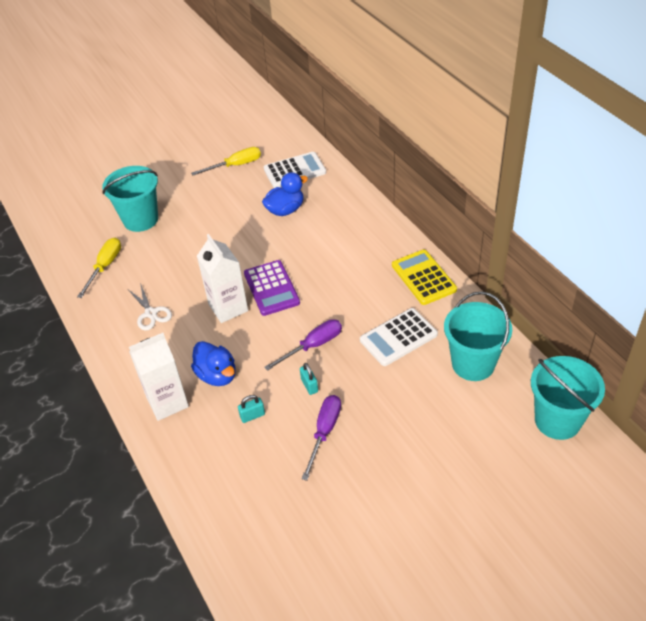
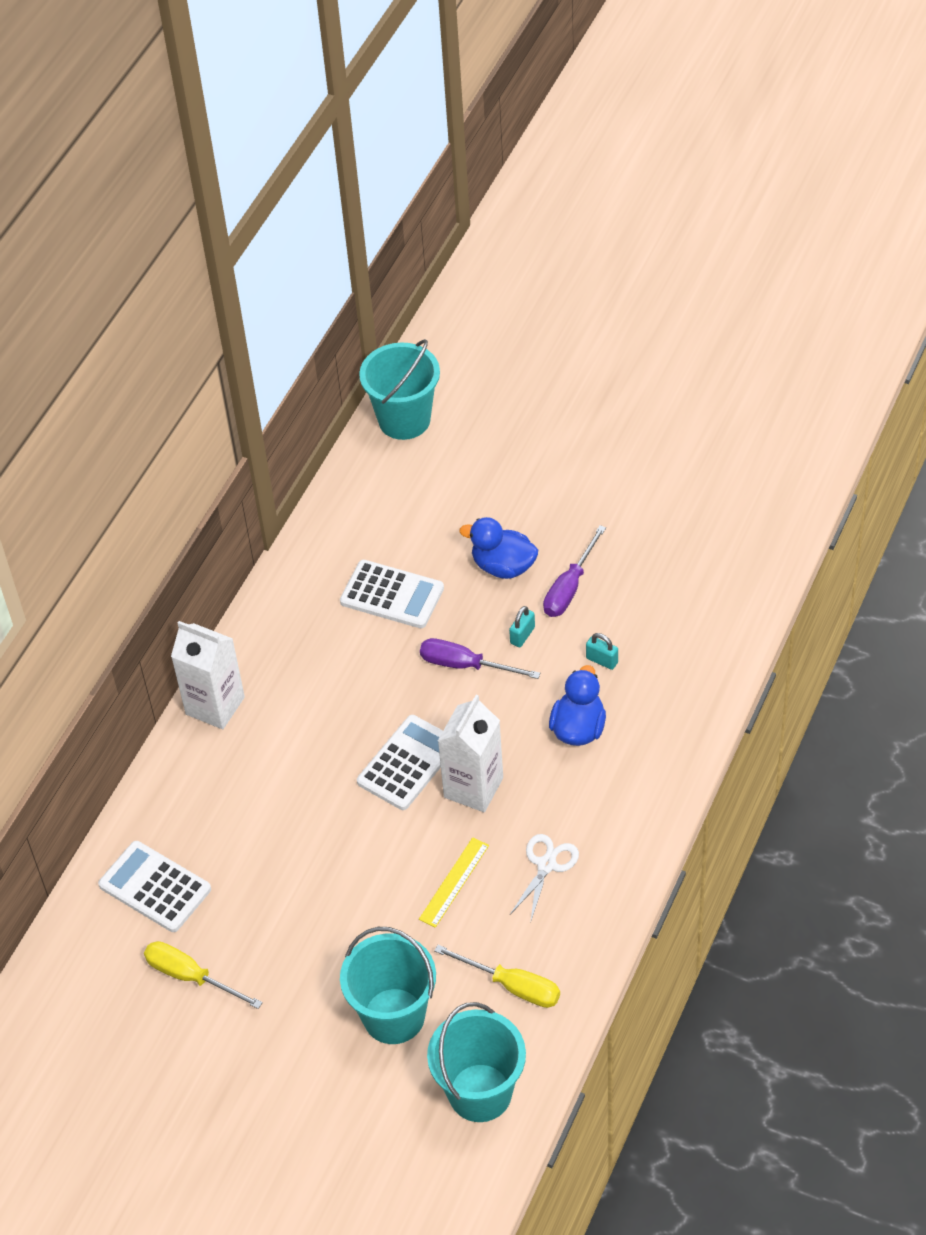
camera: 125 degrees left, 5 degrees up
(105, 266) = (512, 986): yellow screwdriver -> yellow screwdriver turned 135 degrees counterclockwise
(167, 402) = (651, 749): white carton -> white carton (215, 706)
(182, 272) = (454, 882): none -> yellow ruler
(271, 288) = (408, 763): purple calculator -> white calculator
(285, 210) = (250, 843): blue duck -> blue duck (503, 566)
(324, 432) = (569, 588): purple screwdriver -> purple screwdriver turned 45 degrees counterclockwise
(423, 277) = (277, 621): yellow calculator -> none
(473, 364) = (380, 514): turquoise bucket -> turquoise bucket (480, 1093)

